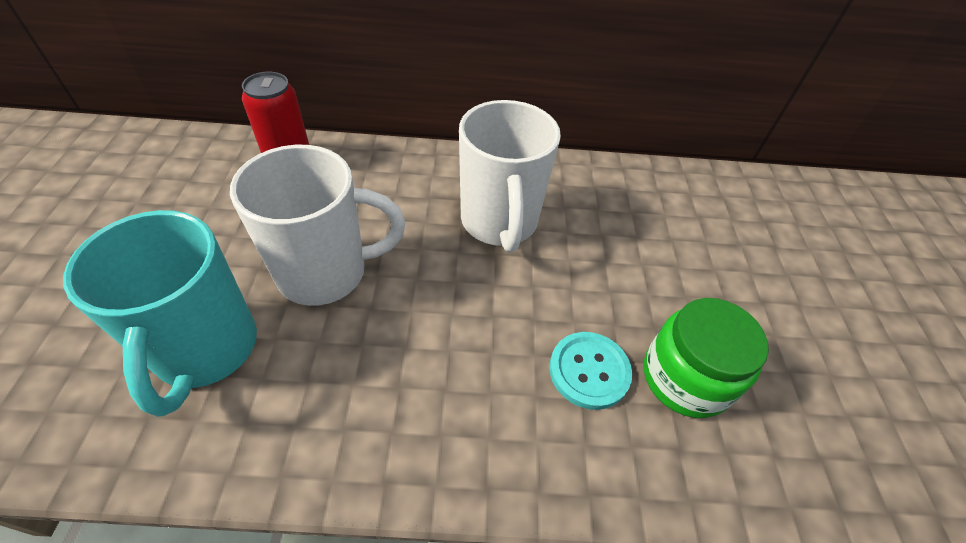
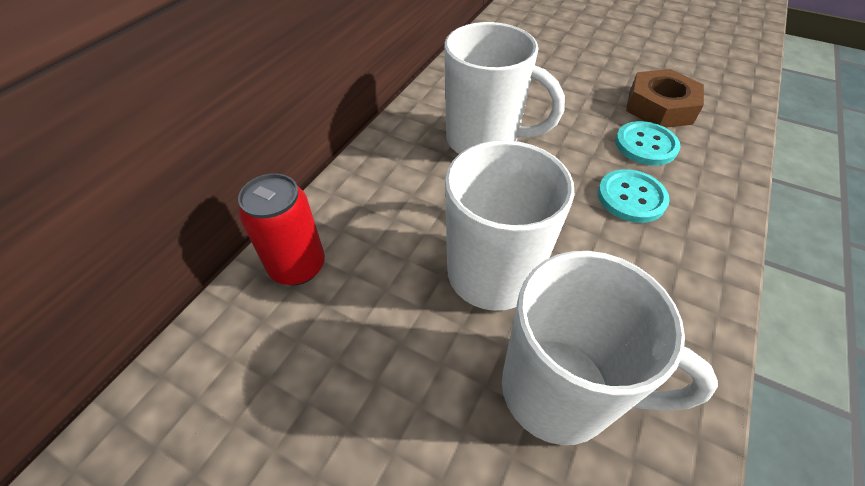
camera: 60 degrees left, 0 degrees up
(206, 350) = (560, 391): turquoise mug -> white mug
(481, 368) = (631, 197): none -> turquoise button
(685, 378) = (660, 107): green jar -> brown nut

